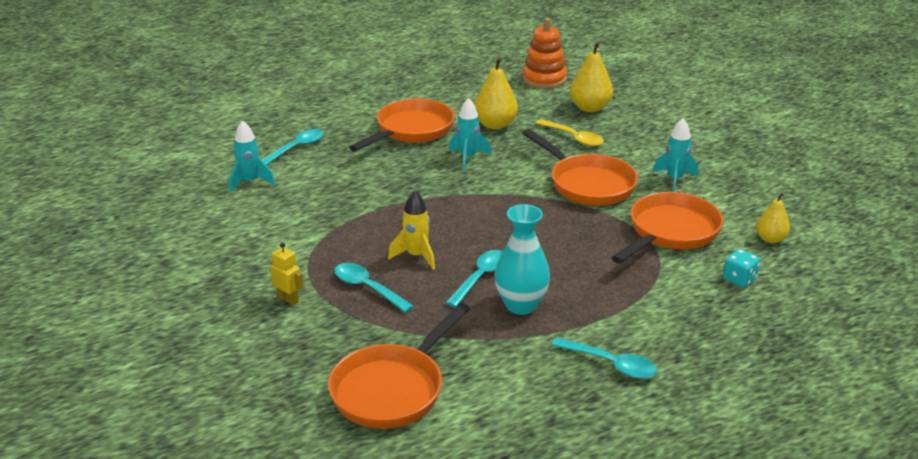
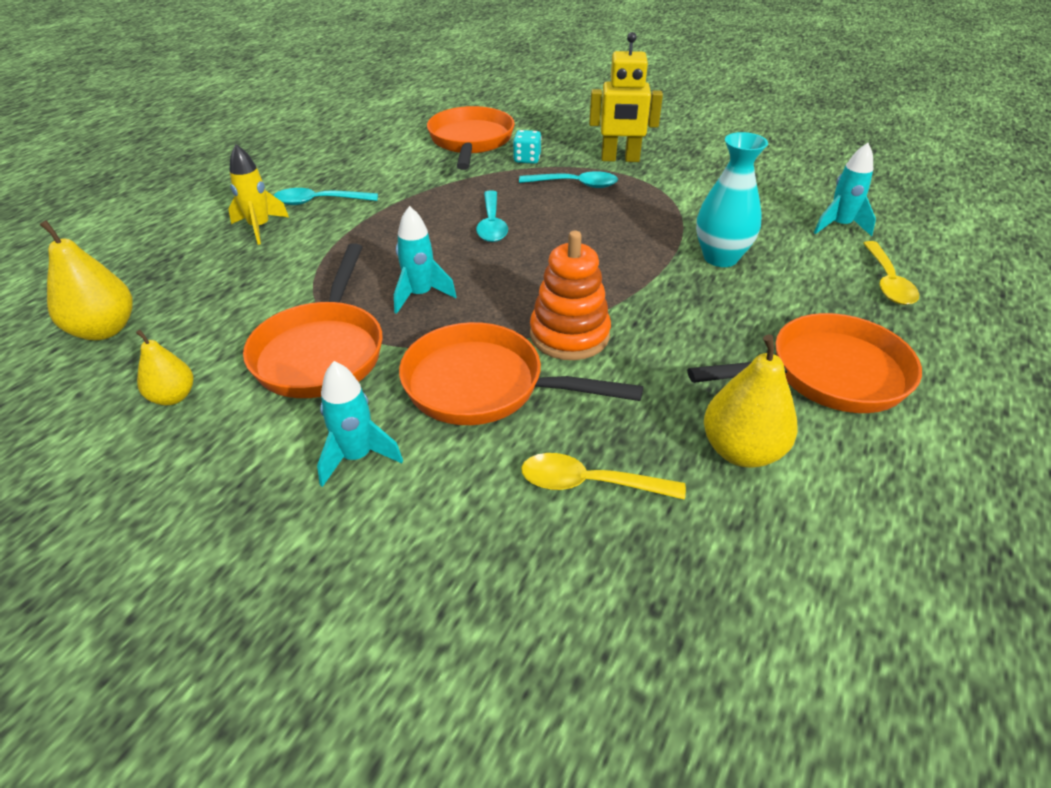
camera: 145 degrees right, 10 degrees up
(288, 299) = (620, 159): yellow robot -> yellow robot, size x1.88
(296, 148) = (887, 282): turquoise spoon -> yellow spoon
(411, 130) = (828, 375): orange pan -> orange pan turned 105 degrees counterclockwise
(416, 256) = (572, 220): yellow rocket -> yellow rocket (260, 228)
(468, 158) = (686, 359): turquoise rocket -> turquoise rocket (420, 295)
(521, 305) = (432, 216): turquoise vase -> turquoise vase (720, 258)
(544, 79) = (851, 684): orange stacking toy -> orange stacking toy (569, 335)
(590, 108) = (645, 606): yellow pear -> yellow pear (104, 330)
(739, 279) = (212, 319): turquoise dice -> turquoise dice (527, 159)

